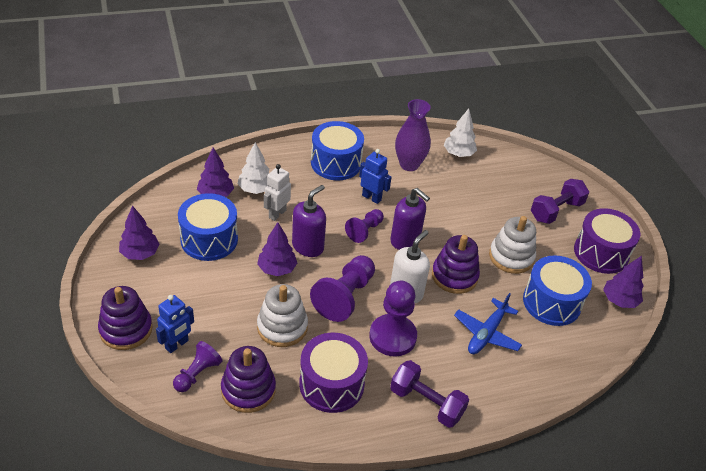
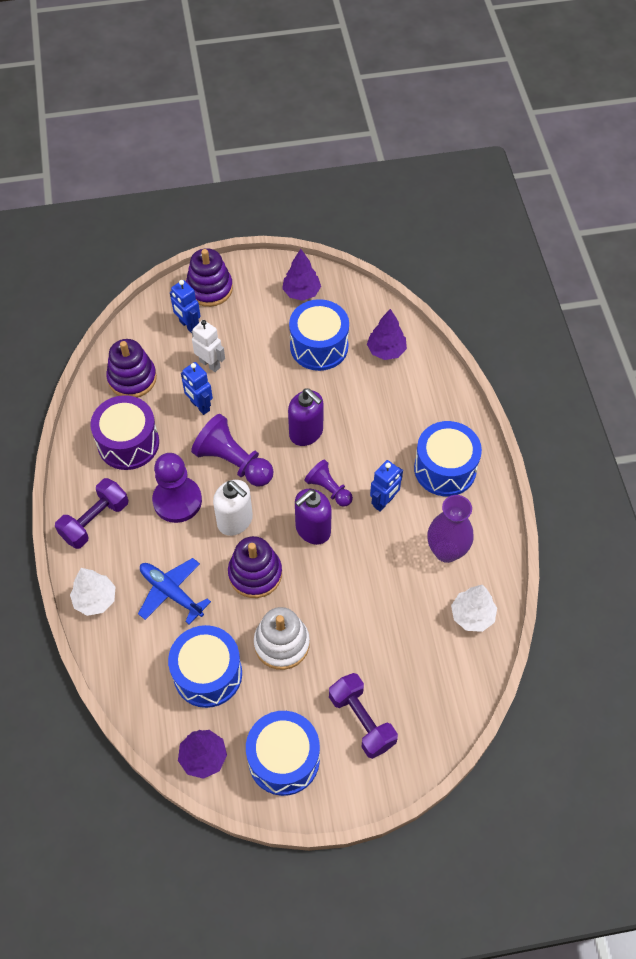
camera: 100 degrees right, 15 degrees up
(197, 374) = (154, 341): purple pawn -> none
(255, 189) = (396, 387): white tree -> white tree (95, 599)
(277, 214) = (356, 406): white robot -> white robot (210, 364)
(277, 269) = (275, 403): purple tree -> none
(282, 327) = (200, 406): white stacking toy -> blue robot
(601, 253) = (283, 759): purple drum -> blue drum

